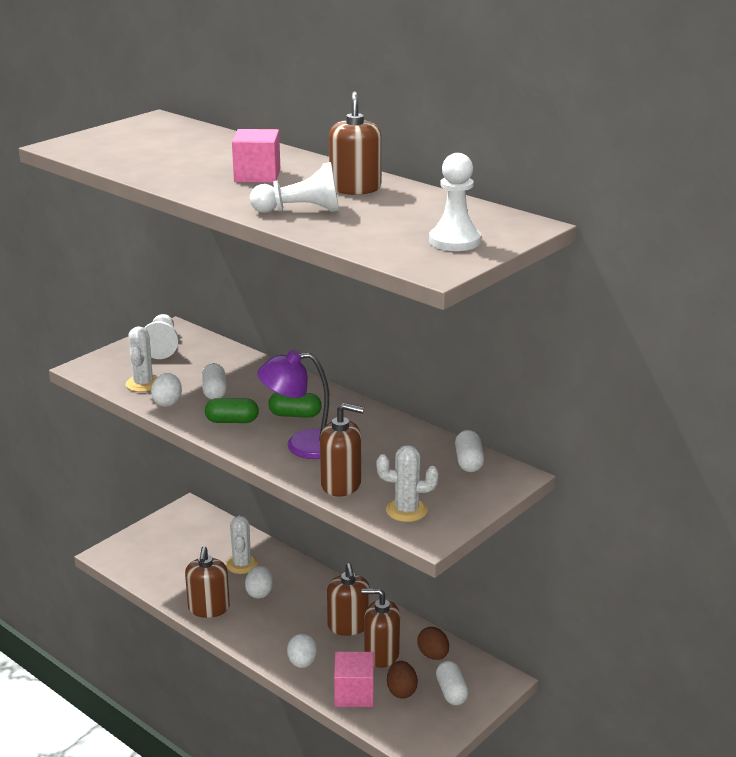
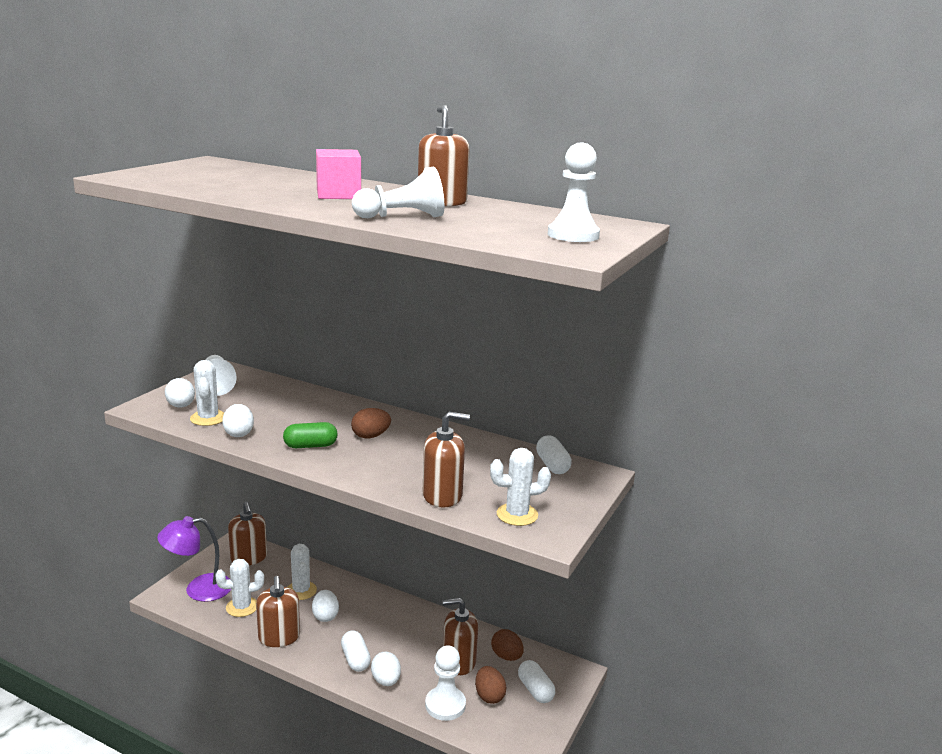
camera: 15 degrees left, 5 degrees down
(121, 368) = (181, 406): none -> white egg
(179, 574) = (242, 607): none -> white cactus
(214, 391) = (283, 421): white capsule -> white capsule (355, 659)
(295, 415) = (370, 436): green capsule -> brown egg
(302, 445) = (389, 463): purple lamp -> purple lamp (198, 589)
(348, 626) = (419, 638): brown soap dispenser -> brown soap dispenser (249, 558)
(354, 693) = (445, 705): pink cube -> white pawn

